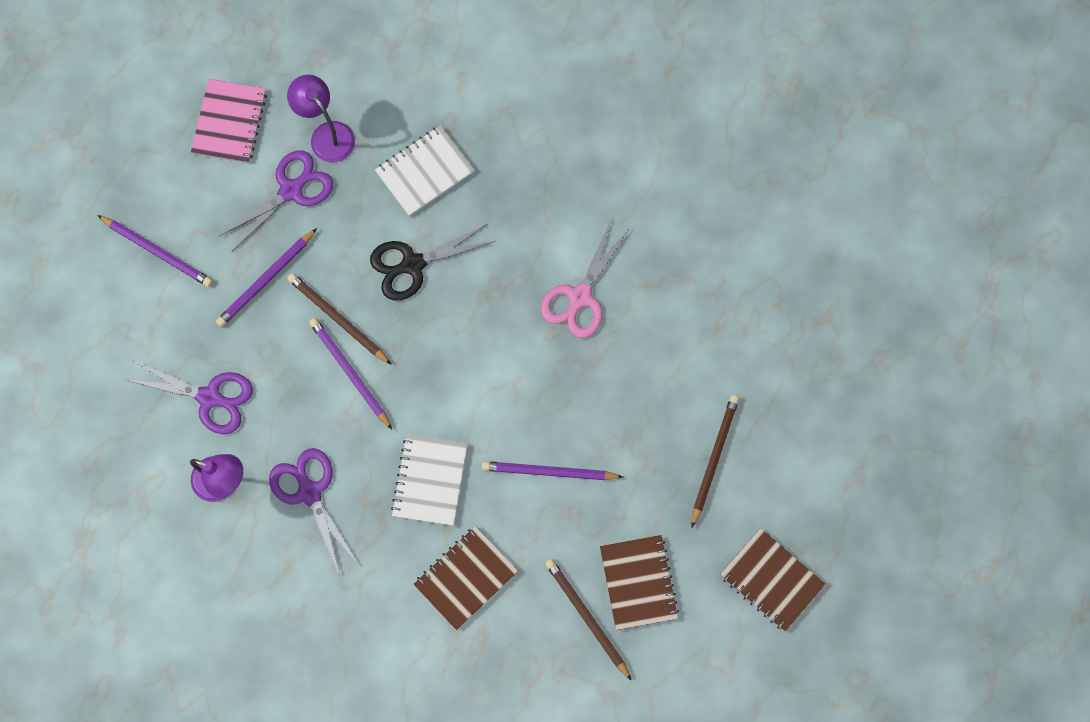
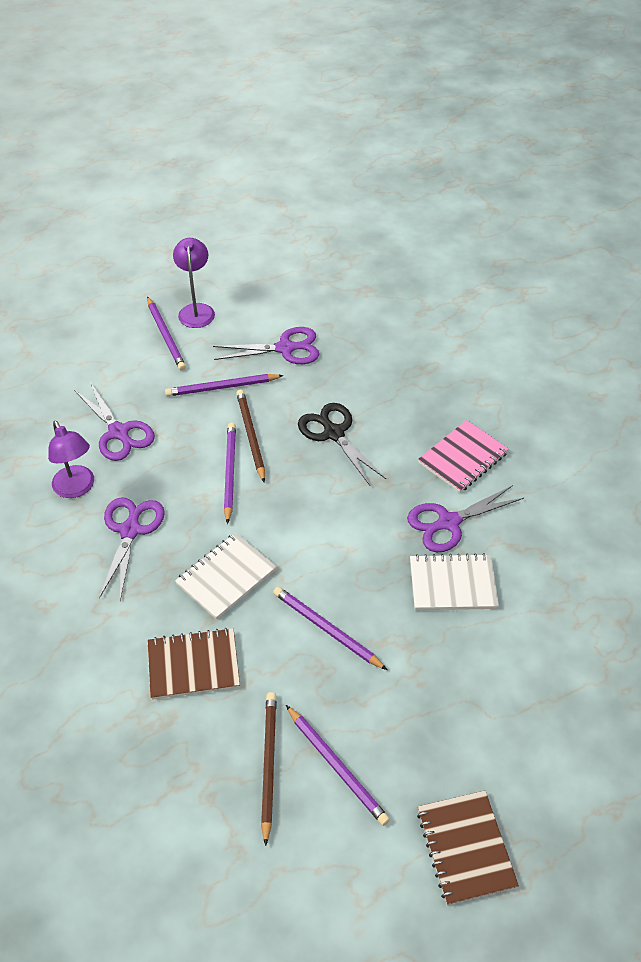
camera: 35 degrees right, 25 degrees down
(230, 123) = (278, 294): pink notebook -> pink notebook (463, 458)
(326, 134) = (337, 331): purple lamp -> purple lamp (196, 310)
(412, 264) = (333, 433): black scissors -> black scissors turned 45 degrees clockwise
(424, 172) = (389, 385): white notebook -> white notebook (452, 584)
(580, 297) = (448, 522): pink scissors -> purple scissors
(638, 583) = (337, 766): brown notebook -> purple pencil
(714, 458) = (480, 707): brown pencil -> none

